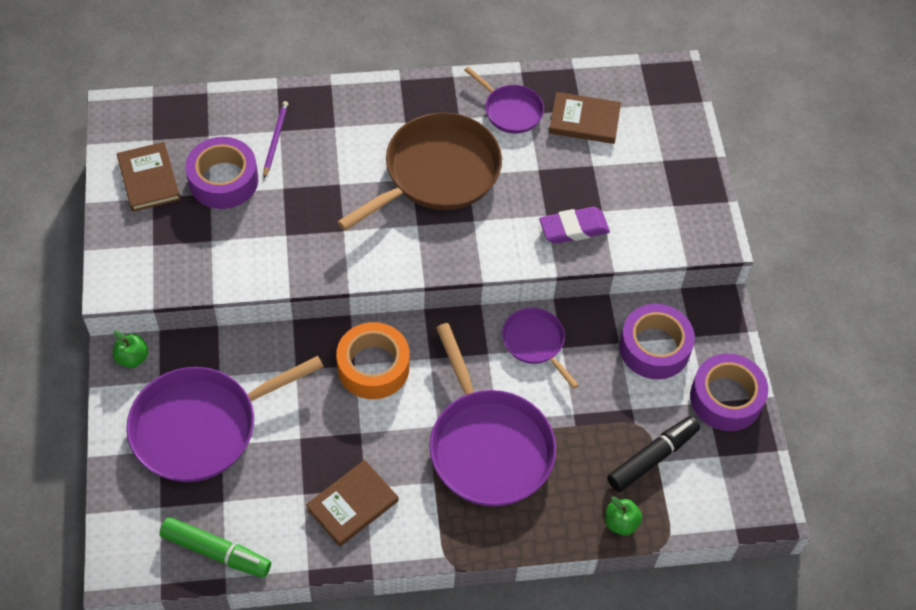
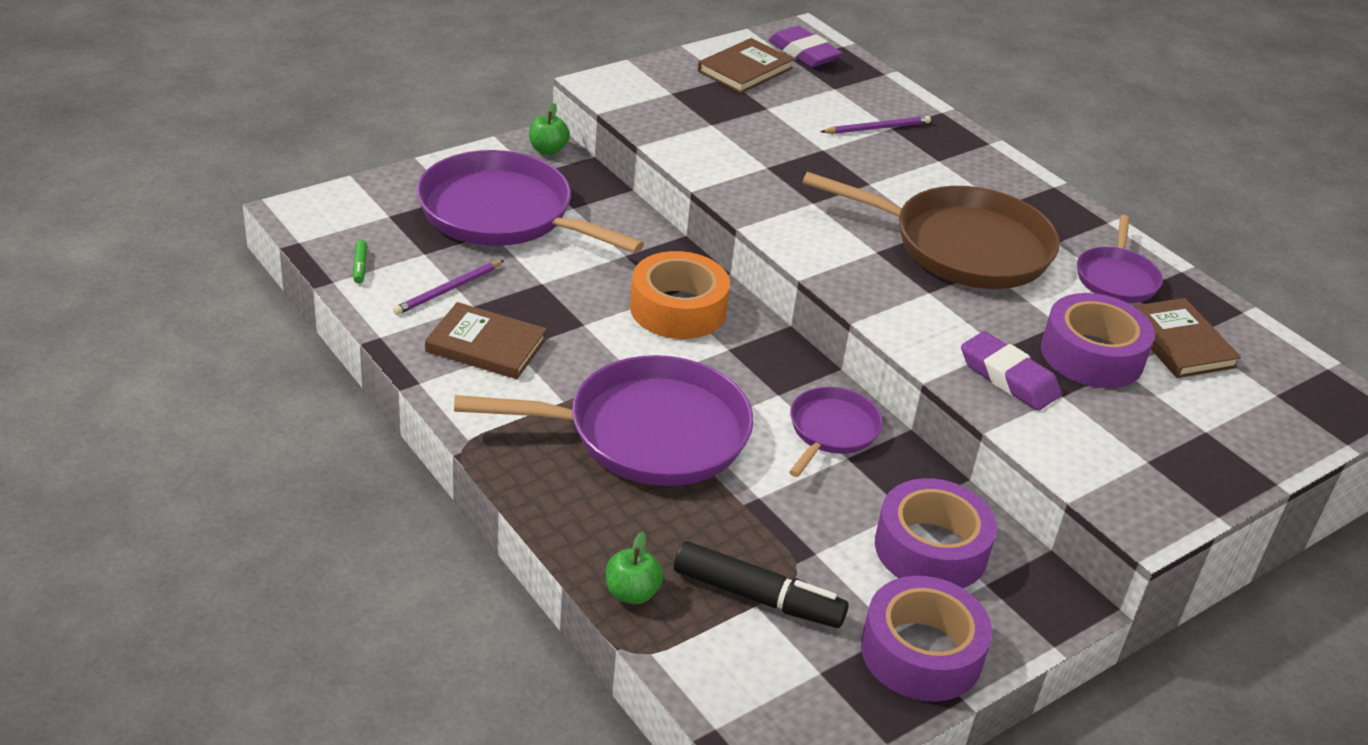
camera: 60 degrees right, 20 degrees down
(147, 127) = (803, 53): none -> purple eraser
(216, 552) = (360, 266): green marker -> green marker, size x0.43
(223, 180) = (791, 111): purple tape -> purple tape (1092, 355)
(276, 503) = (448, 290): none -> purple pencil
(488, 447) = (648, 433): purple pan -> purple pan turned 135 degrees counterclockwise

